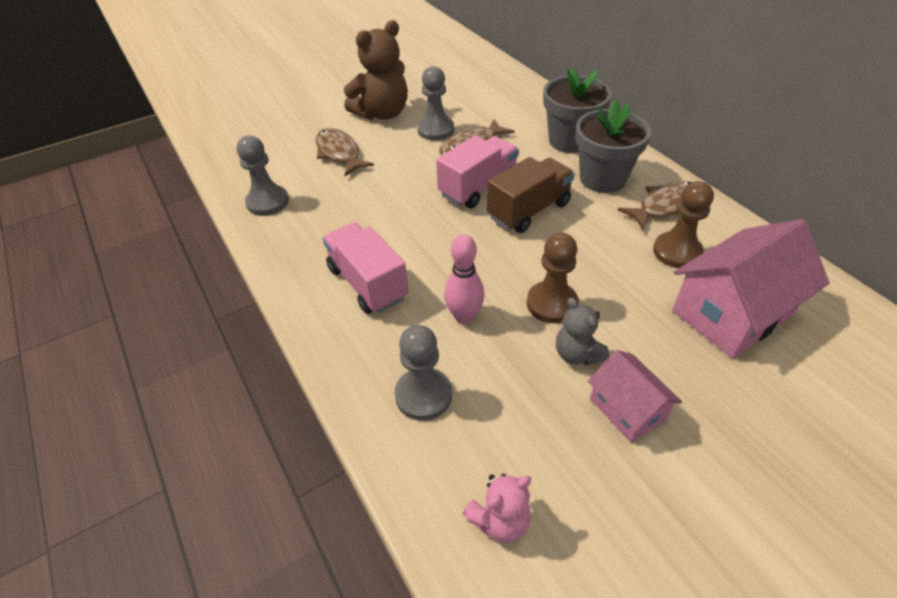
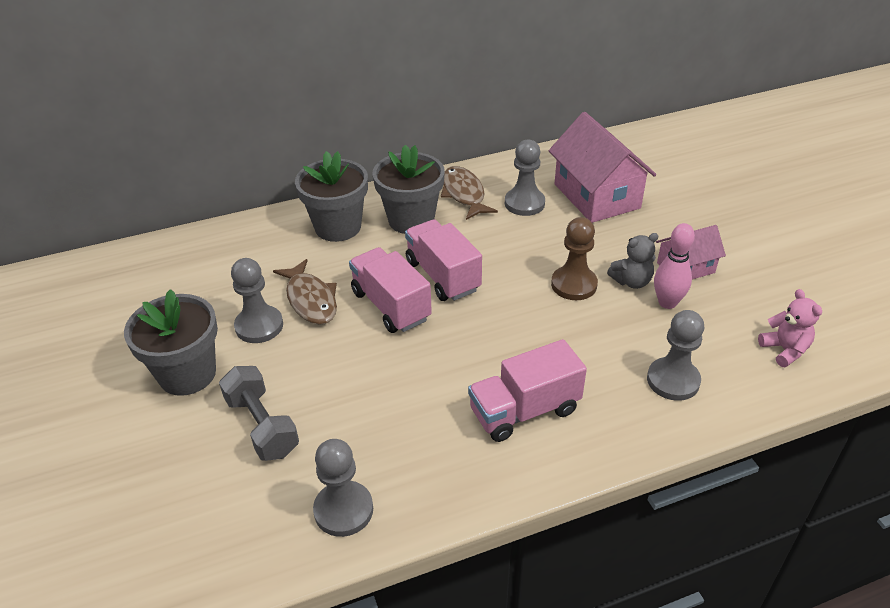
camera: 80 degrees left, 5 degrees down
(339, 153) = (262, 426): brown fish -> grey dumbbell
(382, 113) = (187, 374): brown teddy bear -> grey flower pot
(464, 316) = (582, 342): pink bowling pin -> pink bowling pin (667, 303)
(528, 210) = (442, 276): brown truck -> pink truck
(677, 252) = (524, 203): brown pawn -> grey pawn

